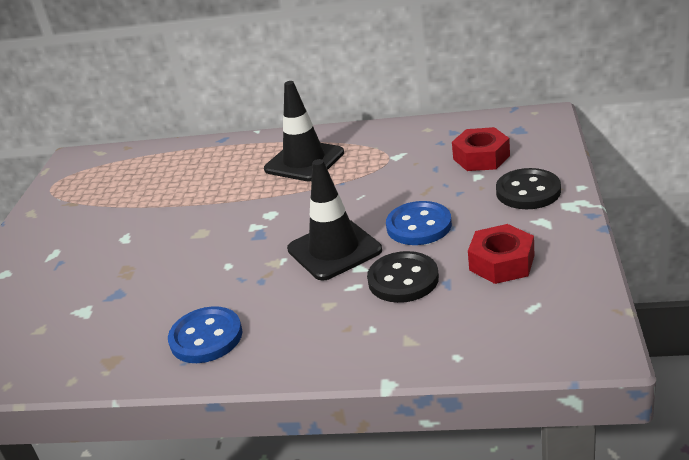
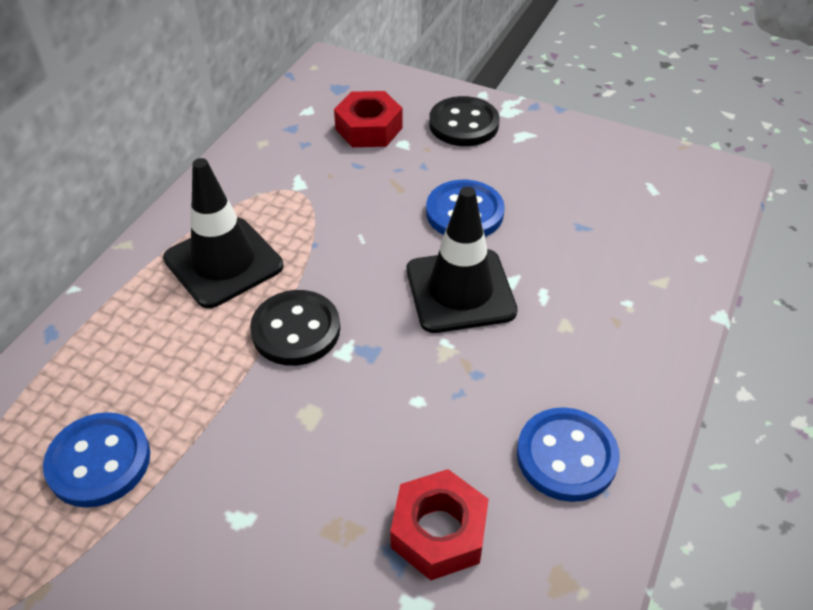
camera: 75 degrees left, 15 degrees up
(146, 186) = (99, 461): none -> blue button
(403, 279) = (556, 254): black button -> black button (296, 330)
(501, 263) = (573, 181): red nut -> red nut (439, 532)

